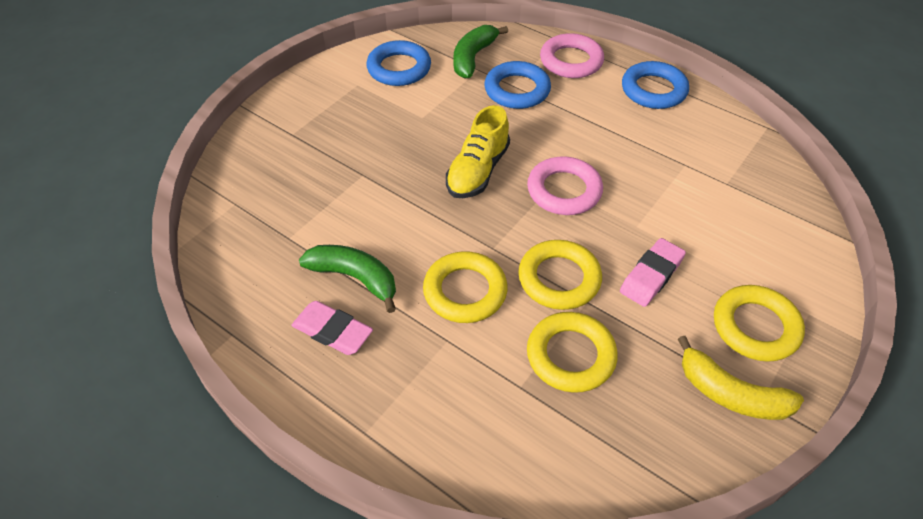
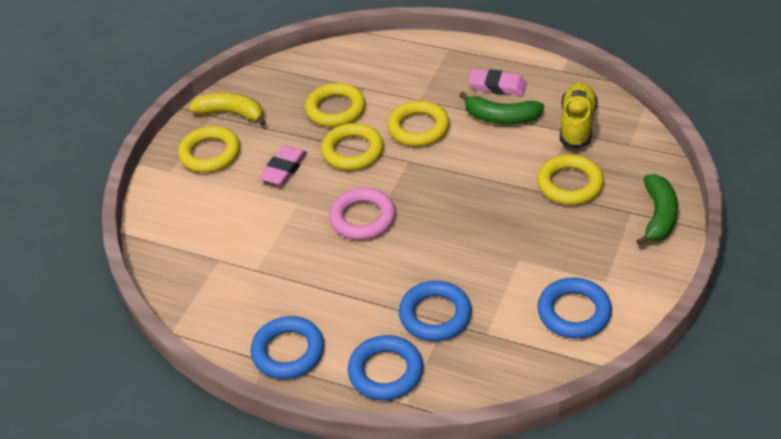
camera: 170 degrees right, 5 degrees down
(330, 174) = (570, 184): none -> yellow ring
(473, 58) = (499, 348): green banana -> green banana (658, 216)
(477, 171) = (443, 217): yellow shoe -> yellow shoe (577, 124)
(571, 61) = (386, 372): pink ring -> blue ring

